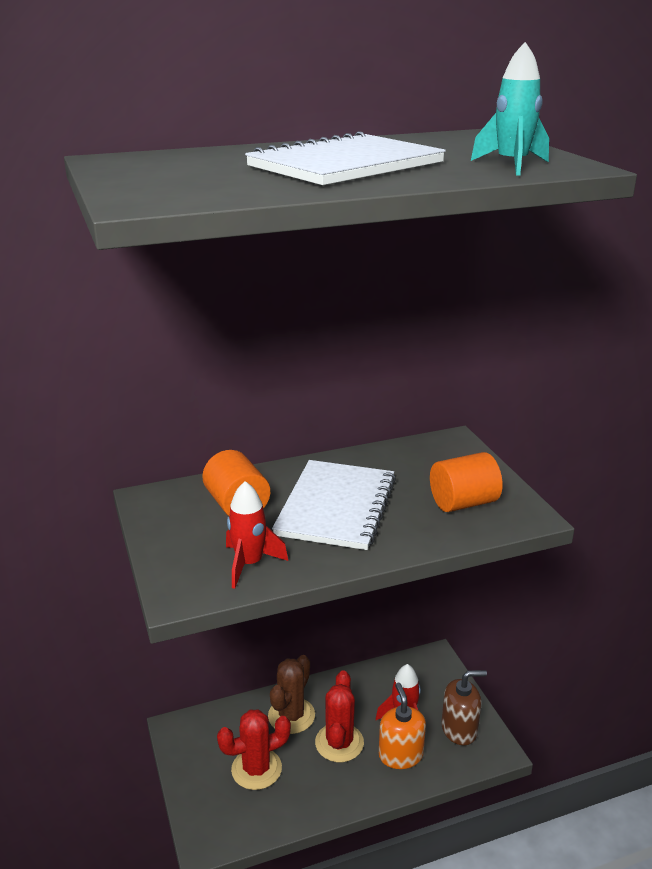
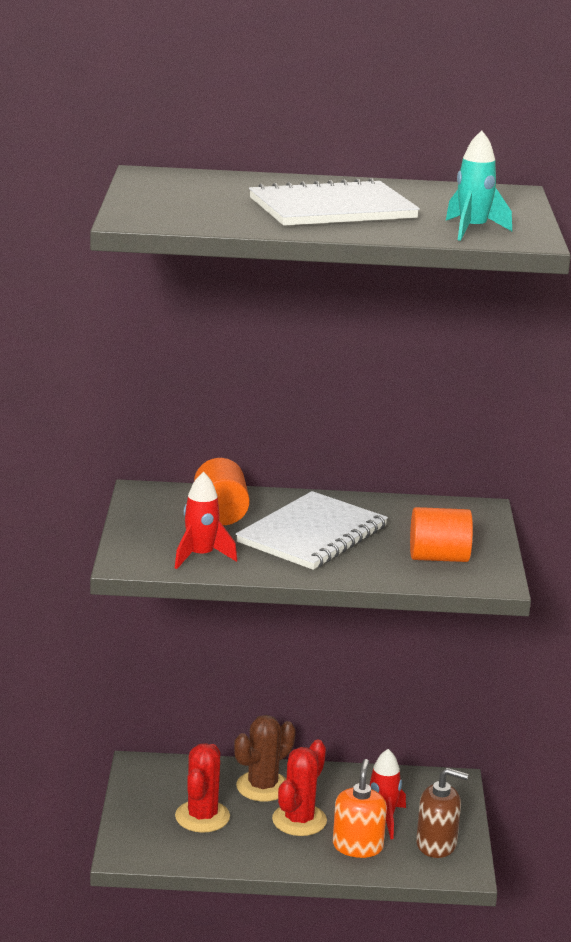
camera: 20 degrees right, 5 degrees down
(256, 769) = (202, 817): red cactus -> red cactus turned 75 degrees counterclockwise

